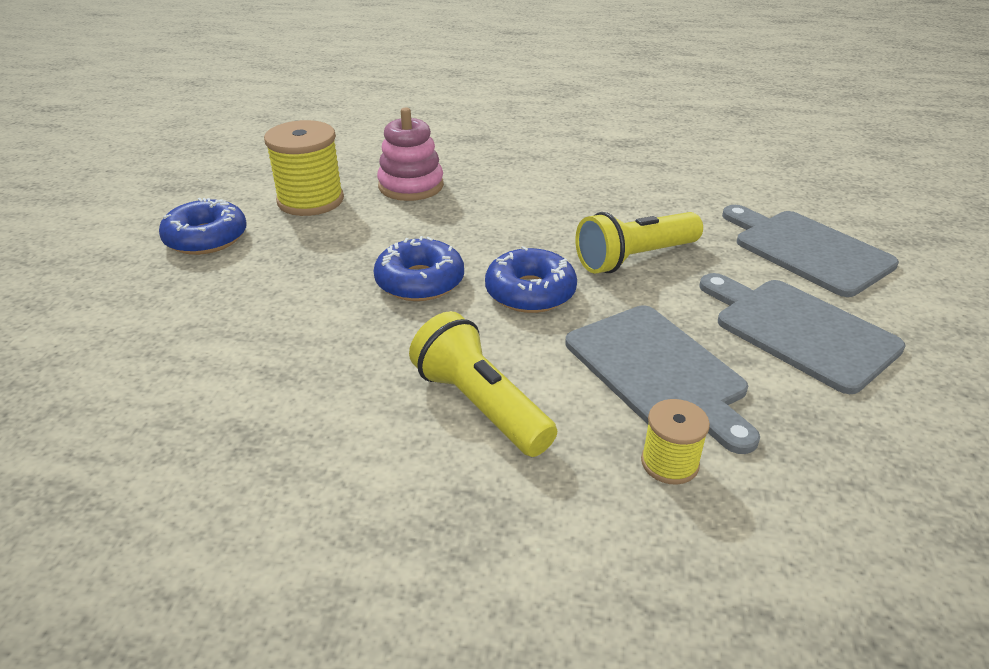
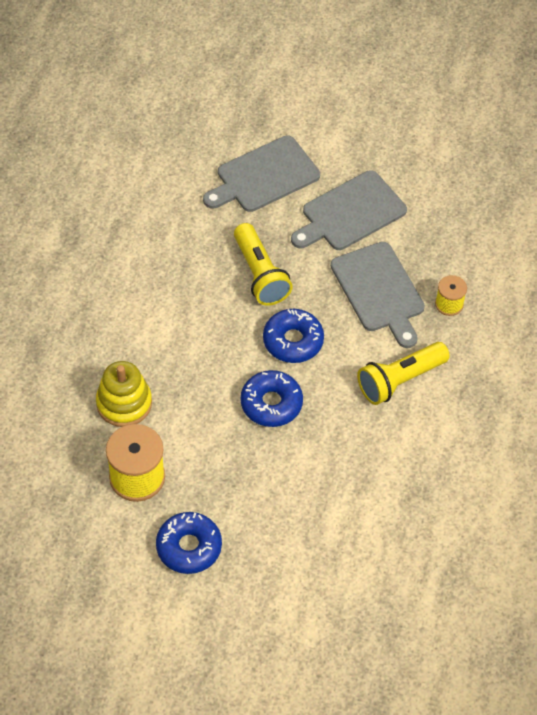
camera: 85 degrees left, 20 degrees up
(411, 186) = (124, 403): pink stacking toy -> yellow stacking toy
(659, 371) = (379, 291): grey cutting board -> grey cutting board turned 90 degrees clockwise

